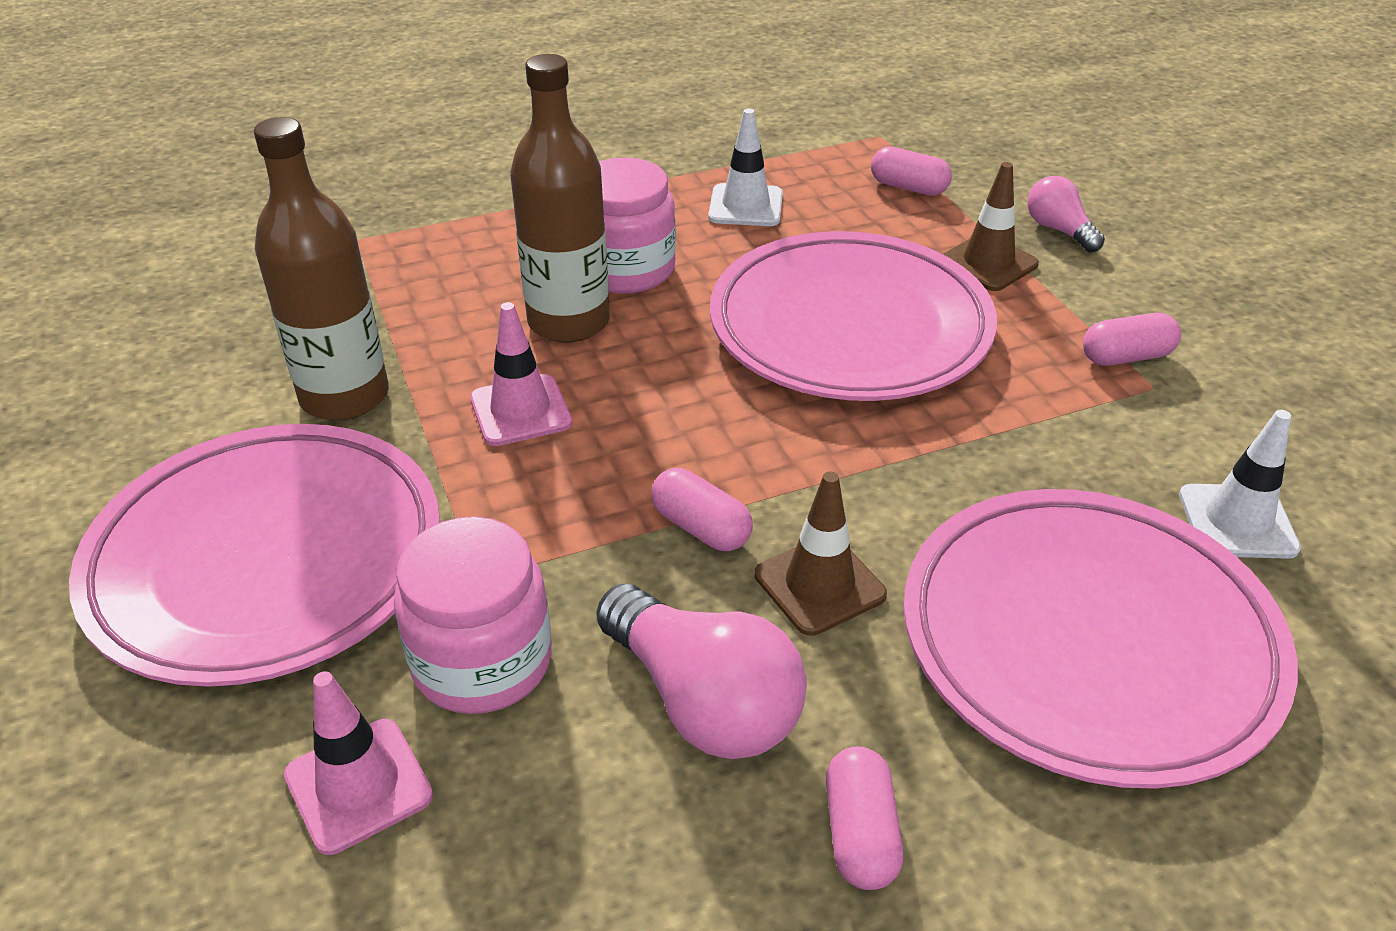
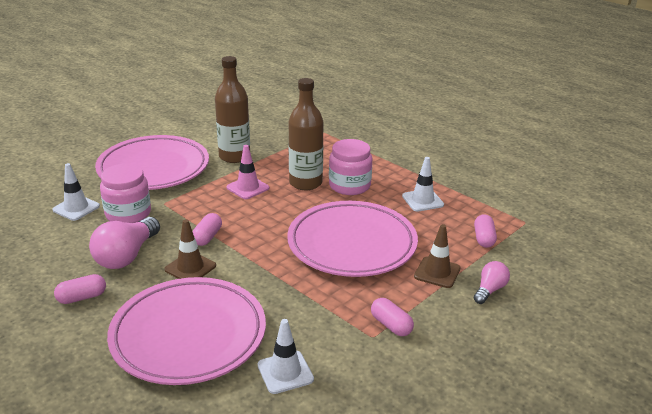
camera: 65 degrees right, 10 degrees down
(358, 785) = (76, 208): pink traffic cone -> white traffic cone

